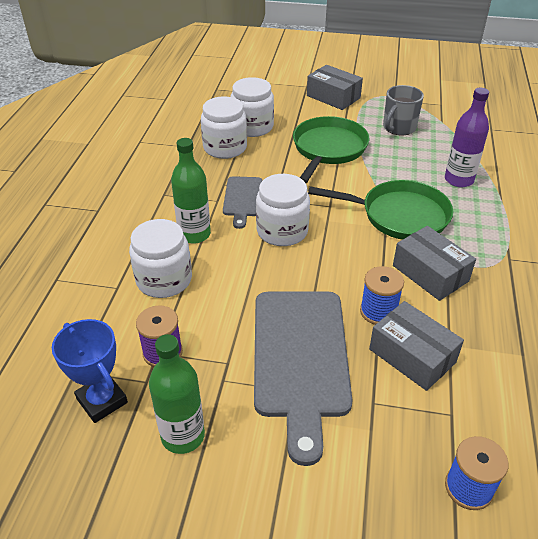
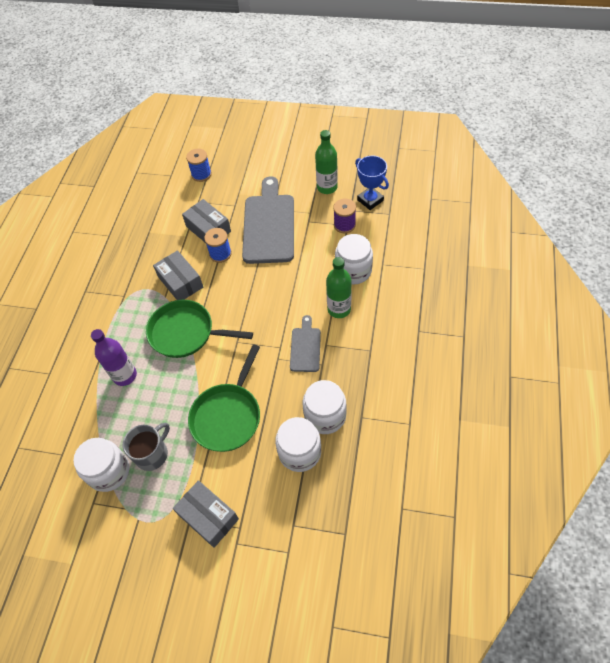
camera: 175 degrees left, 15 degrees up
(282, 231) = (275, 314): white jar -> white jar (109, 471)

